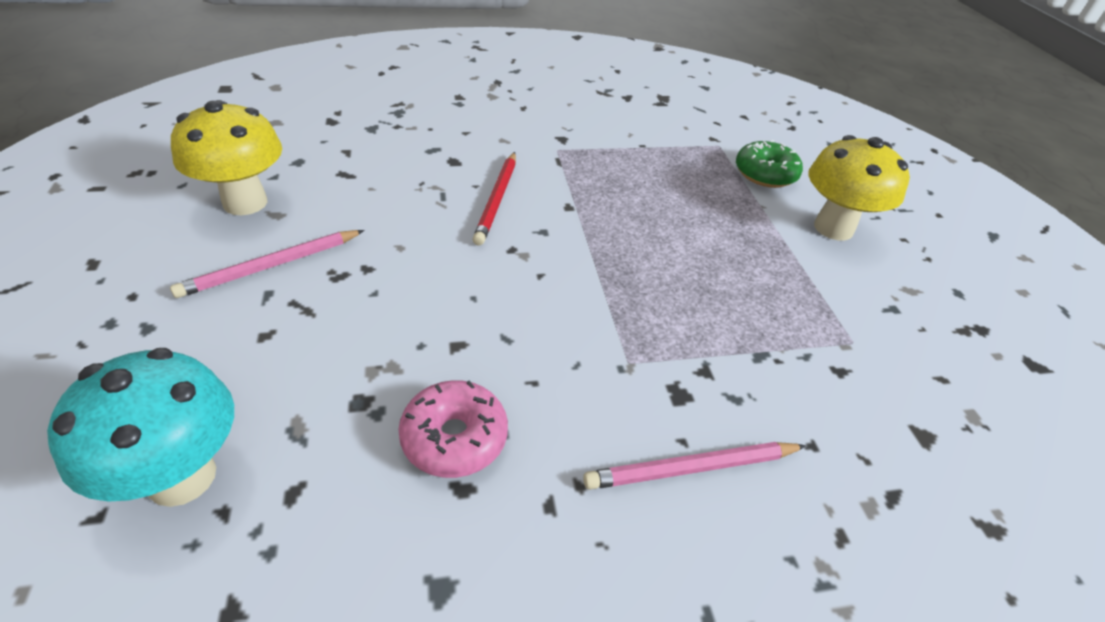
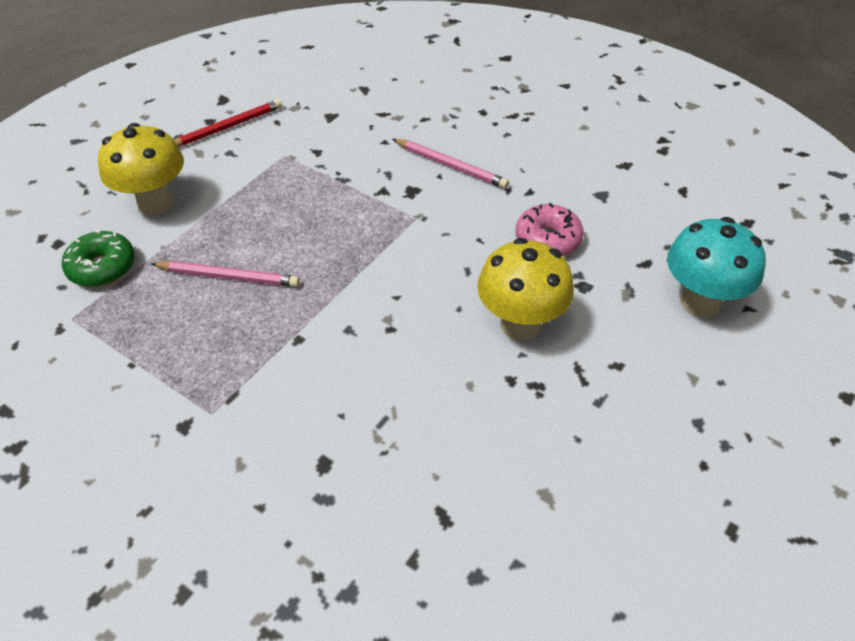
camera: 130 degrees left, 5 degrees up
(245, 202) = (566, 533): yellow mushroom -> yellow mushroom (520, 324)
(272, 266) = (582, 428): pink pencil -> pink pencil (228, 277)
(497, 199) = (344, 384): red pencil -> red pencil (227, 127)

